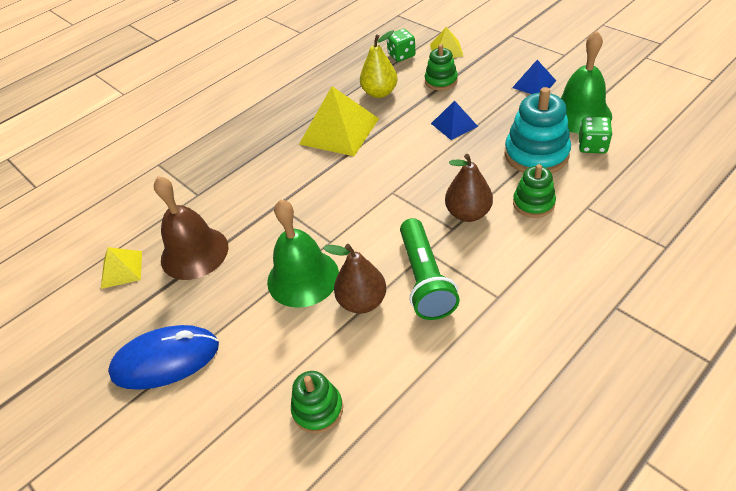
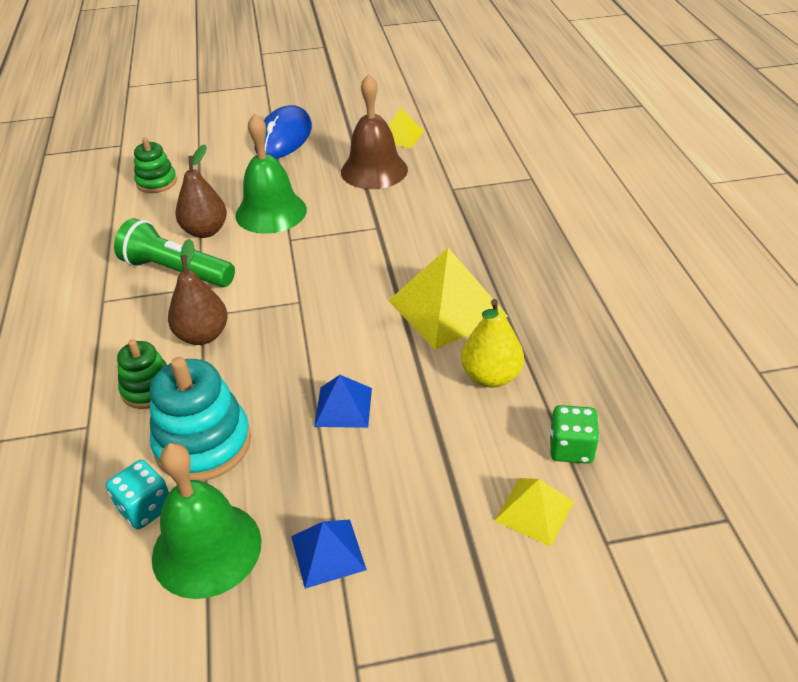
camera: 120 degrees right, 5 degrees down
(441, 81) = (453, 452): green stacking toy -> none
(592, 146) = (145, 508): green dice -> turquoise dice

